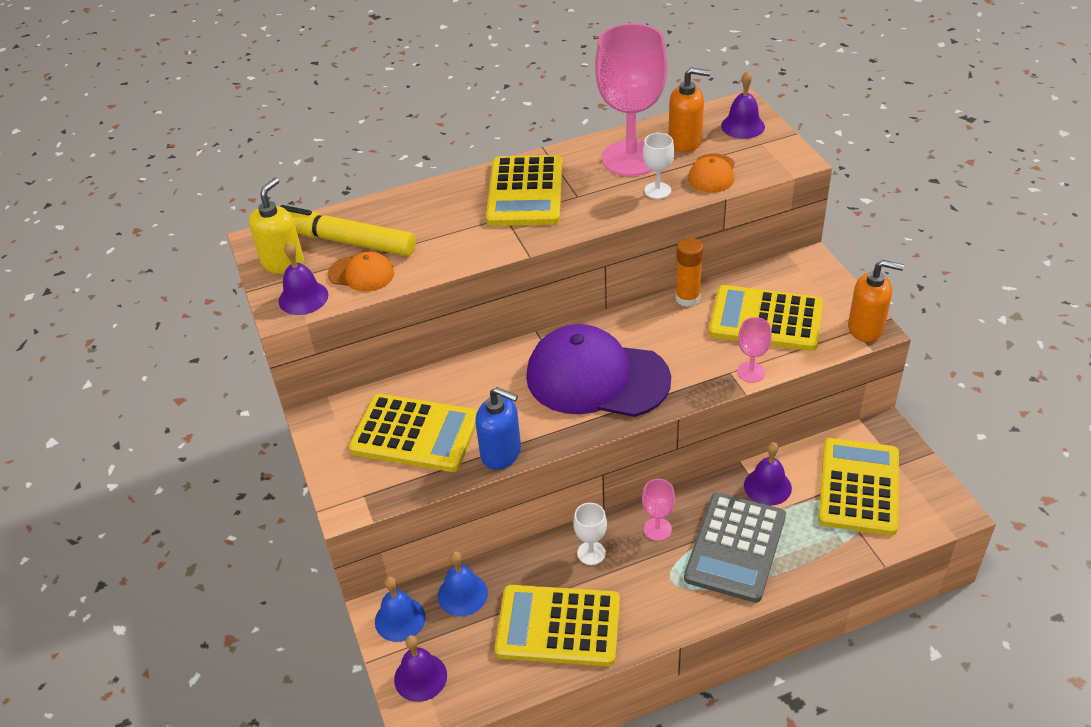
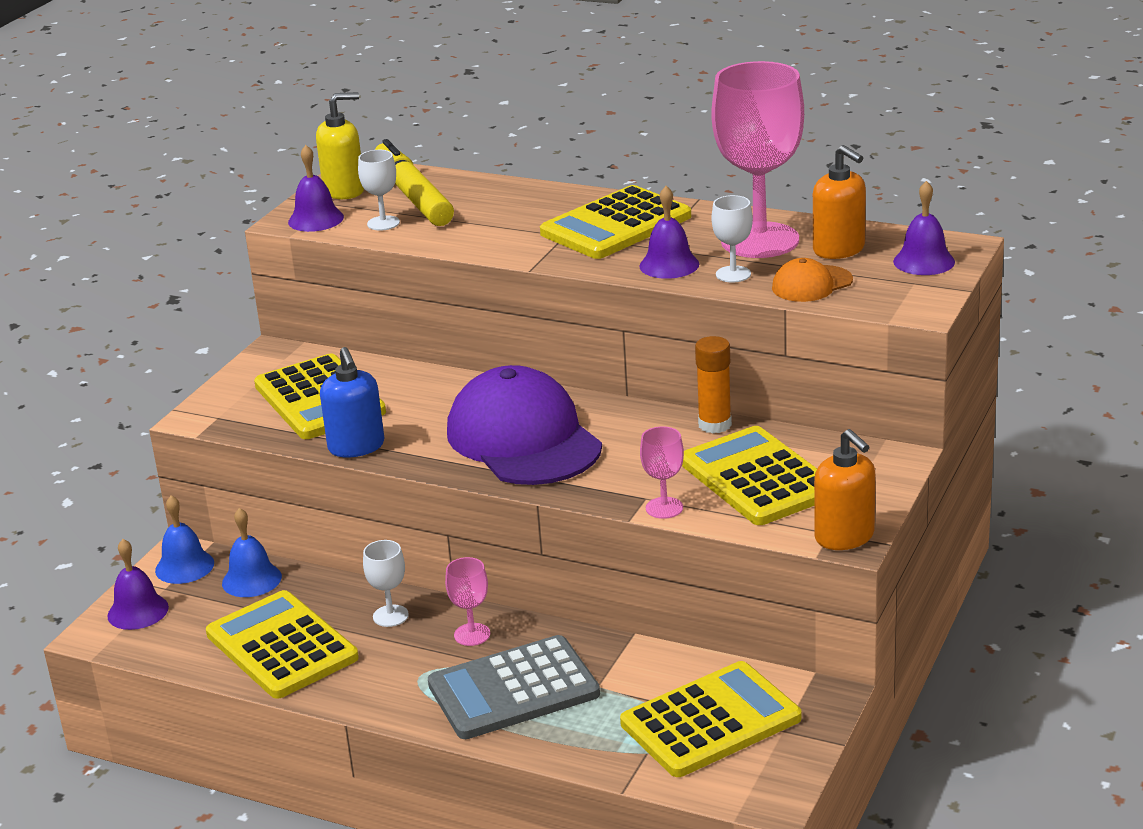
camera: 45 degrees right, 15 degrees down
(361, 274) = (383, 223): orange cap -> white goblet
(767, 486) = (624, 666): purple bell -> purple bell (669, 265)

